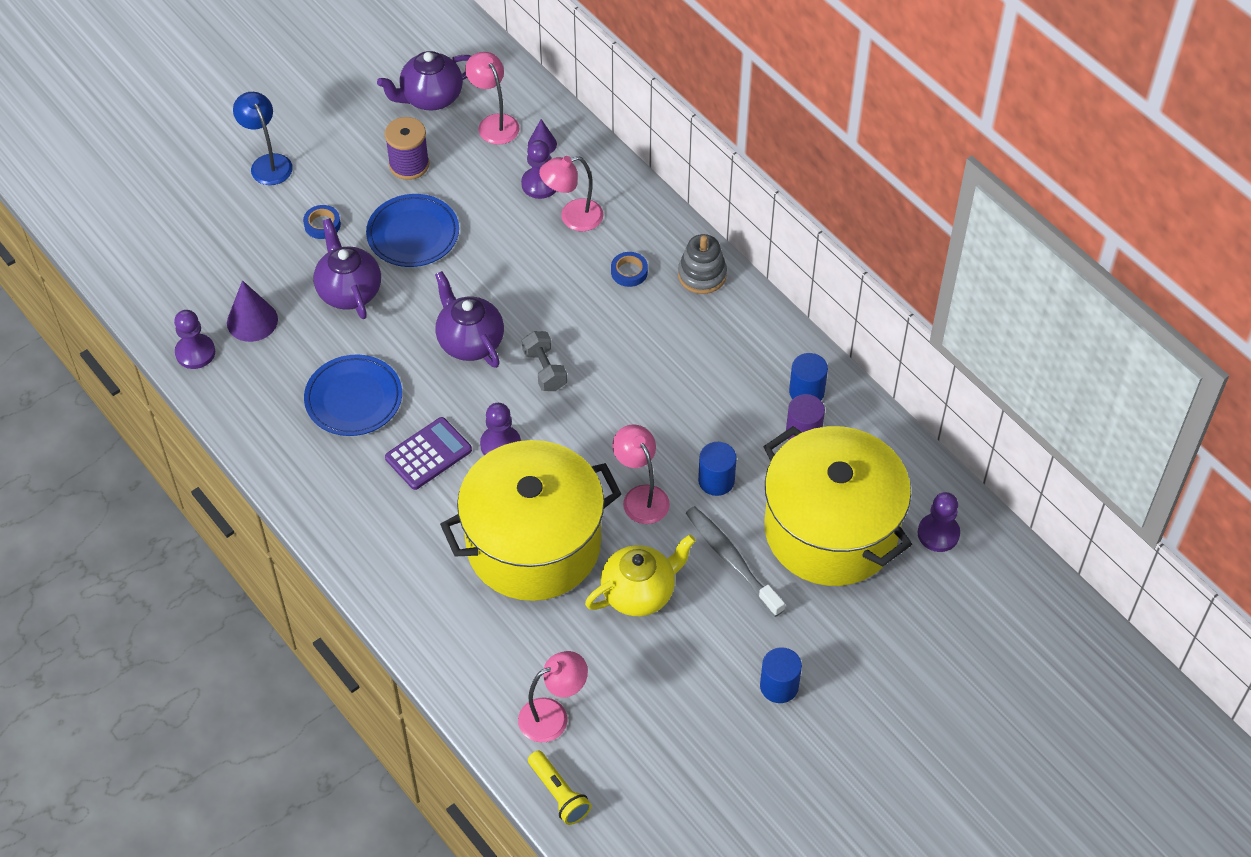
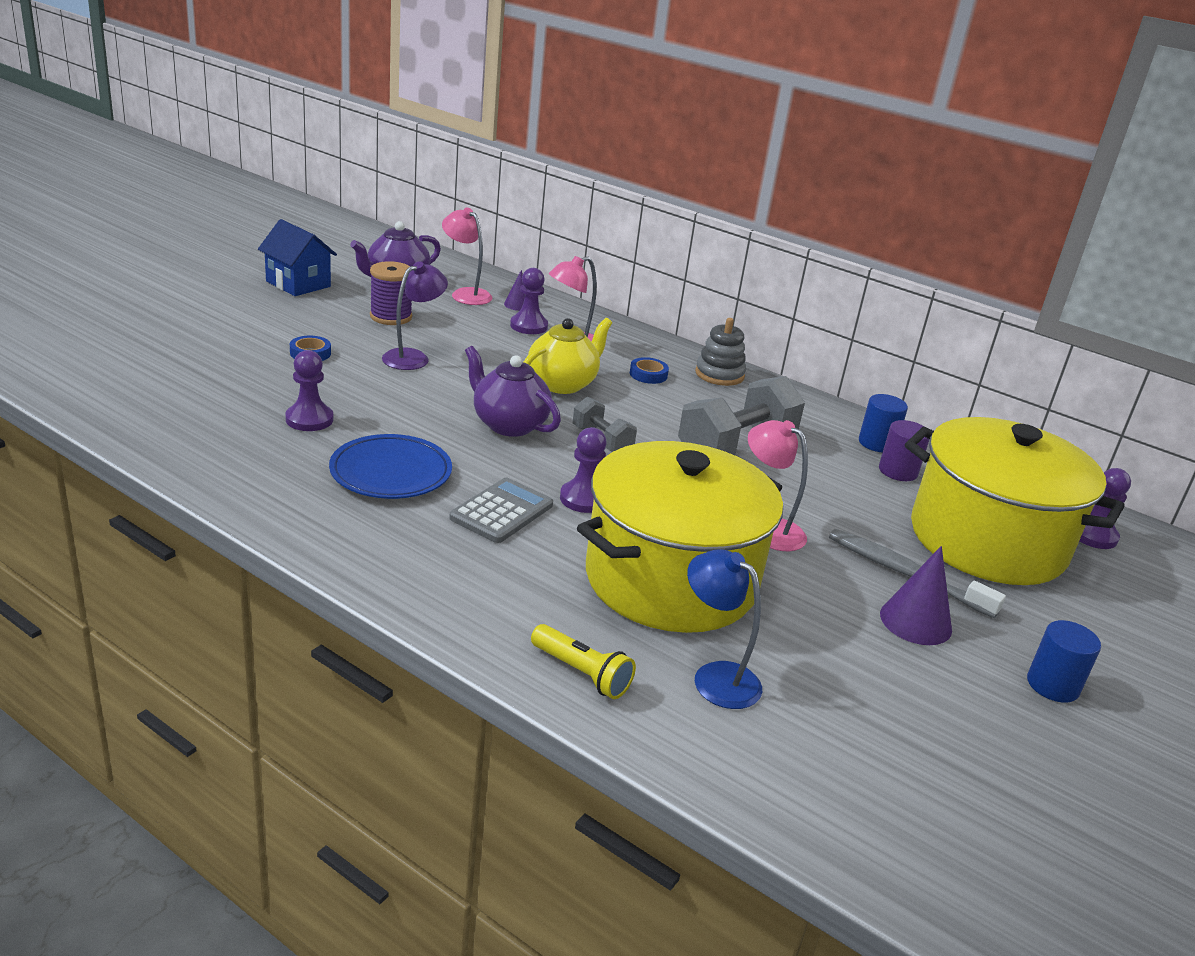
camera: 20 degrees left, 25 degrees down
(195, 352) = (176, 446): purple pawn -> purple pawn (309, 419)
(252, 321) = (245, 419): purple cone -> purple cone (915, 621)
(268, 163) = (237, 317): blue lamp -> blue lamp (715, 677)
(333, 103) = (298, 284): none -> blue house
(349, 291) = (356, 395): purple teapot -> none
(413, 234) = (413, 357): blue plate -> purple lamp
(428, 454) = (502, 511): purple calculator -> grey calculator
(553, 715) = (801, 754): pink lamp -> none
(559, 794) = (870, 853): yellow flashlight -> yellow flashlight (581, 673)
(639, 592) = (824, 612): yellow teapot -> yellow teapot (562, 384)
(664, 389) = (736, 448): none -> grey dumbbell
(716, 480) = (839, 511): blue cylinder -> none

